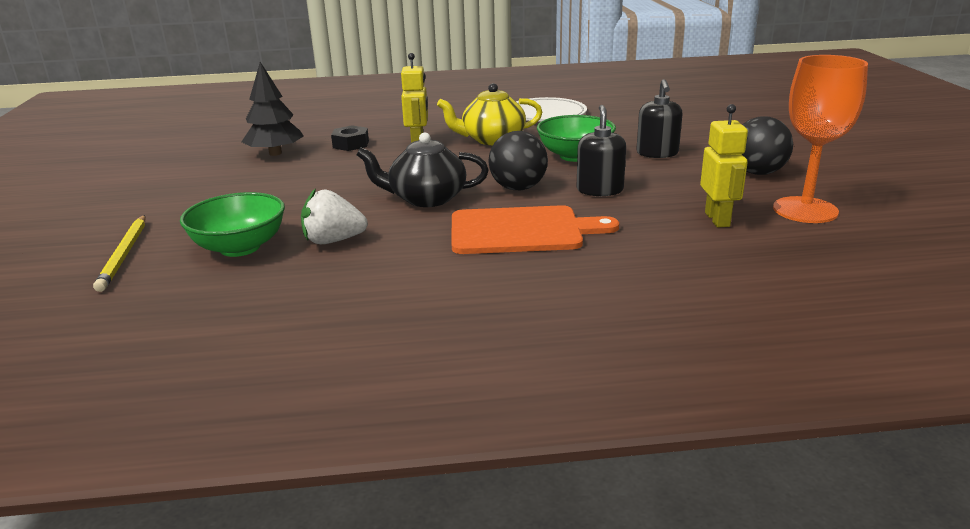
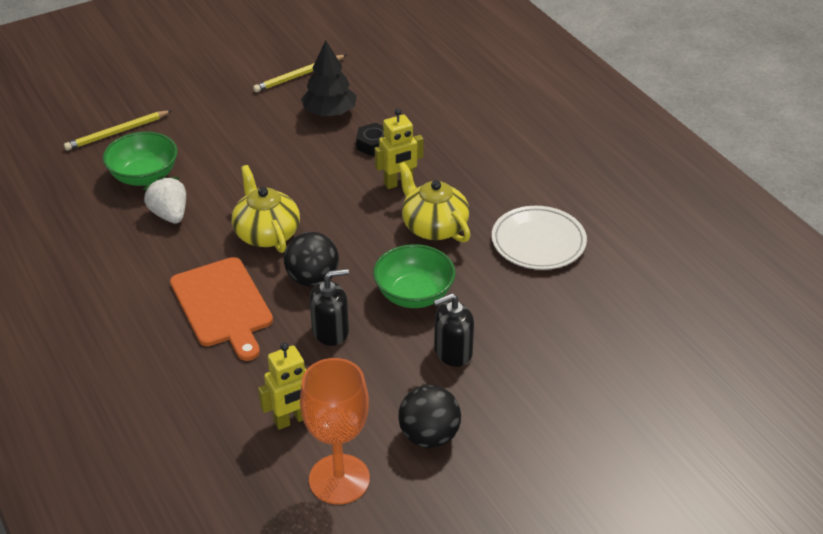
camera: 65 degrees right, 15 degrees up
(194, 157) = (299, 76): none -> yellow pencil
(426, 198) = (266, 233): black teapot -> yellow teapot

